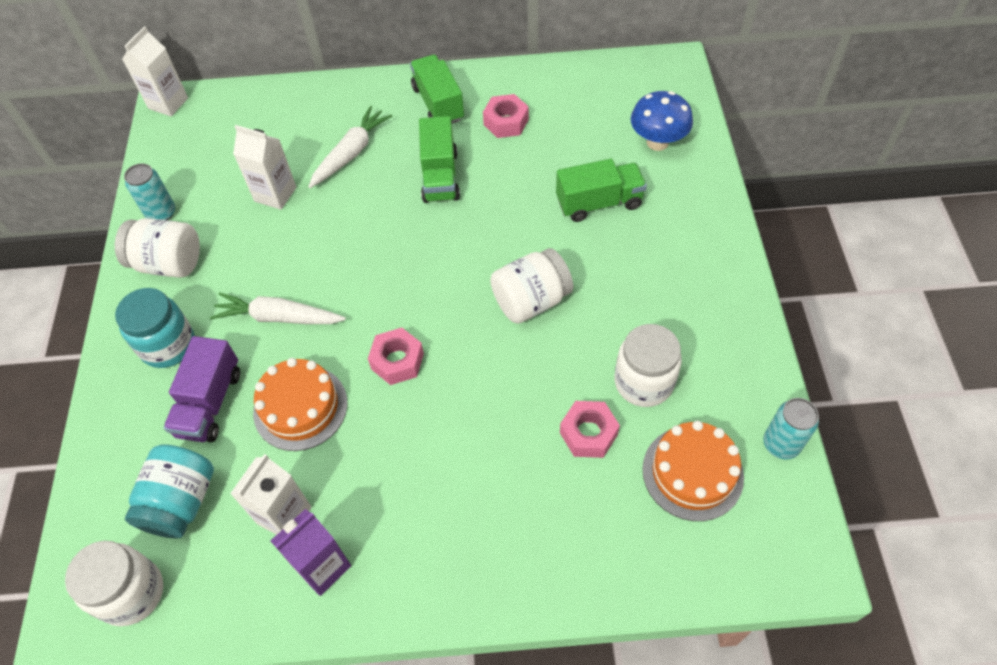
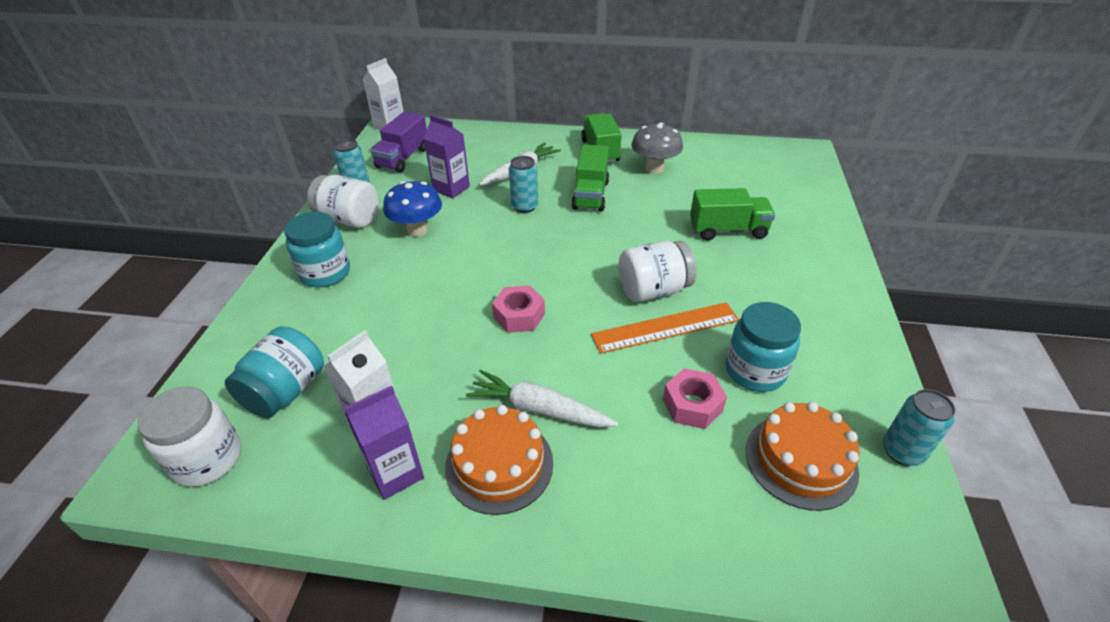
camera: 10 degrees right, 15 degrees down
(210, 403) = (343, 319): purple truck -> purple truck (403, 158)
(275, 194) = (451, 188): white carton -> purple carton
(279, 317) = (425, 268): white carrot -> white carrot (539, 409)
(300, 407) = (420, 336): orange cake -> orange cake (499, 464)
(368, 207) = (525, 206): none -> turquoise can
(506, 122) = (654, 169): pink nut -> grey mushroom
(550, 347) = (665, 328): none -> orange ruler
(643, 382) = (755, 371): white jar -> turquoise jar
(657, 142) = (786, 197): blue mushroom -> blue mushroom (417, 230)

